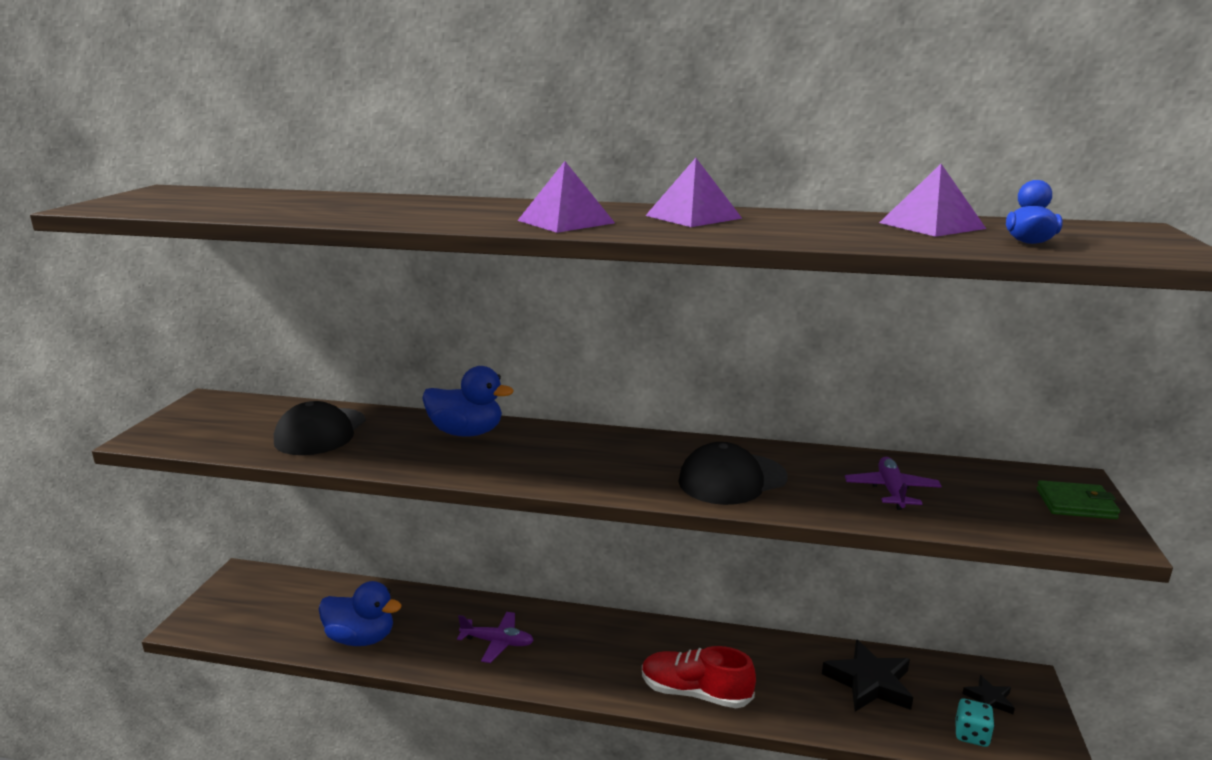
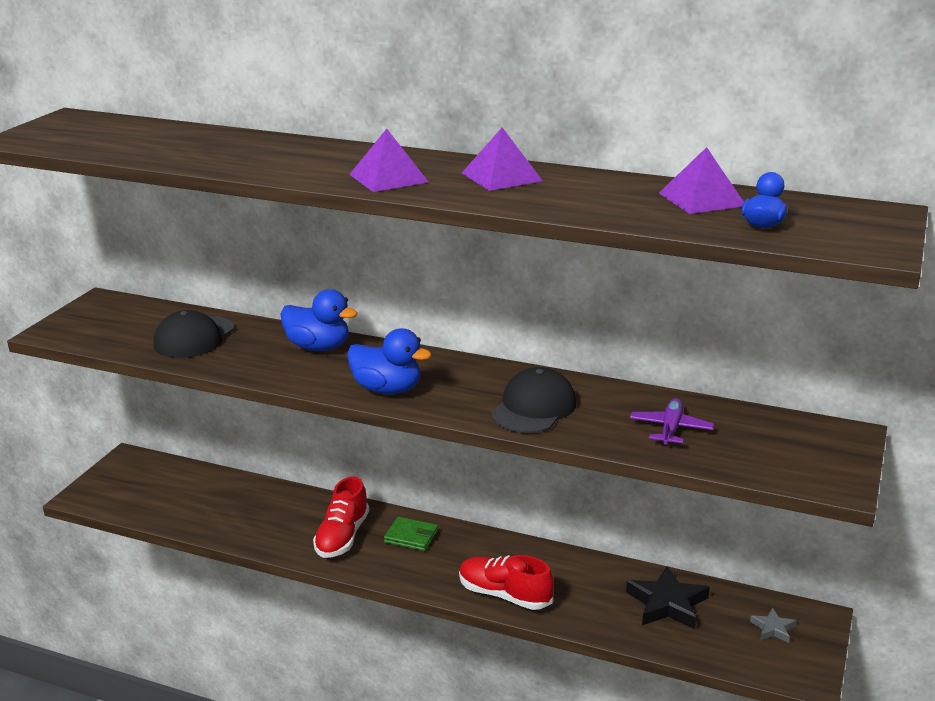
camera: 10 degrees right, 5 degrees up
(361, 638) = (225, 522): blue duck -> blue duck (387, 389)
(498, 642) = (342, 537): purple plane -> red shoe
(732, 479) = (534, 408): black cap -> black cap turned 135 degrees clockwise
(971, 735) = (740, 654): turquoise dice -> none
(989, 699) = (773, 628): black star -> grey star
(1076, 504) = (831, 454): green wallet -> green wallet (411, 537)

